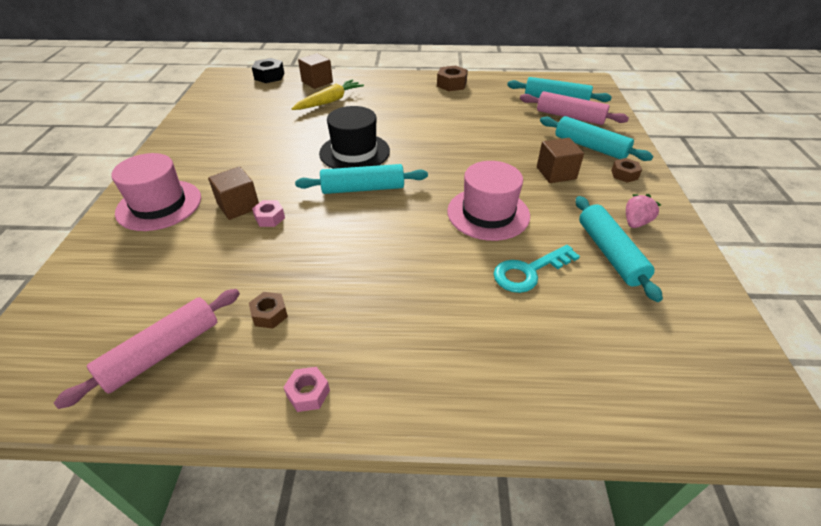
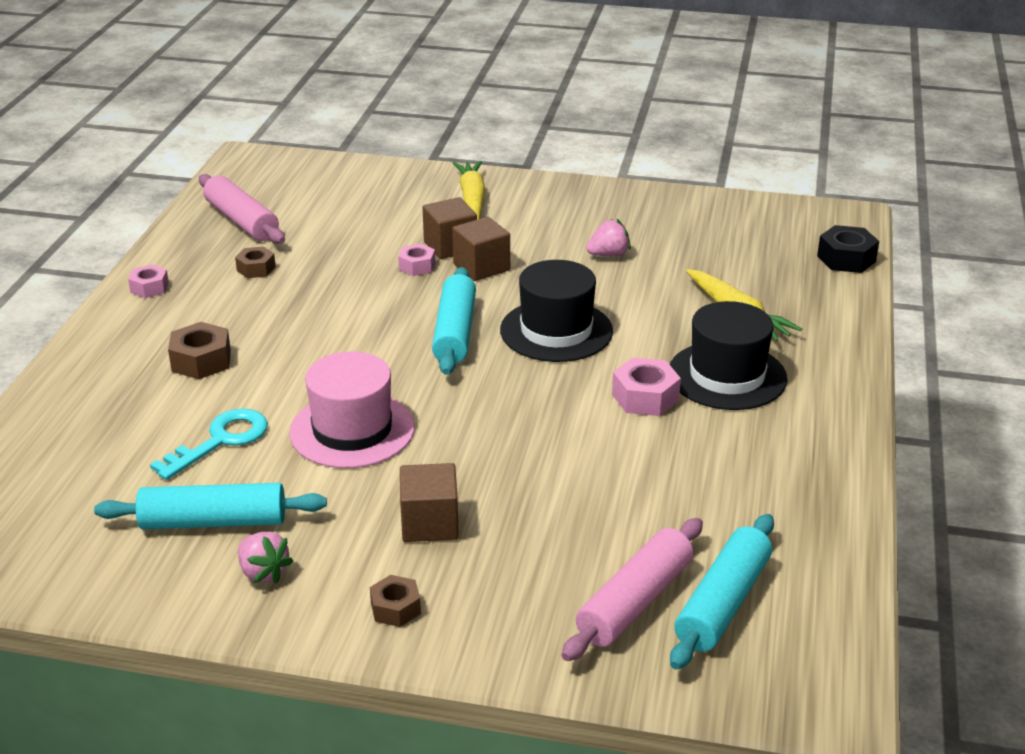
camera: 100 degrees right, 10 degrees down
(159, 205) = (472, 200): pink hat -> yellow carrot
(258, 141) = (608, 255): none -> pink strawberry
(317, 82) = (821, 305): brown cube -> brown cube (481, 267)
(389, 102) = (727, 376): none -> black hat
(416, 122) = (645, 397): none -> pink nut
(451, 84) = (810, 461): brown nut -> brown nut (201, 361)
(529, 271) = (221, 441): turquoise key -> turquoise key turned 60 degrees clockwise
(590, 147) = (503, 594): turquoise rolling pin -> none

